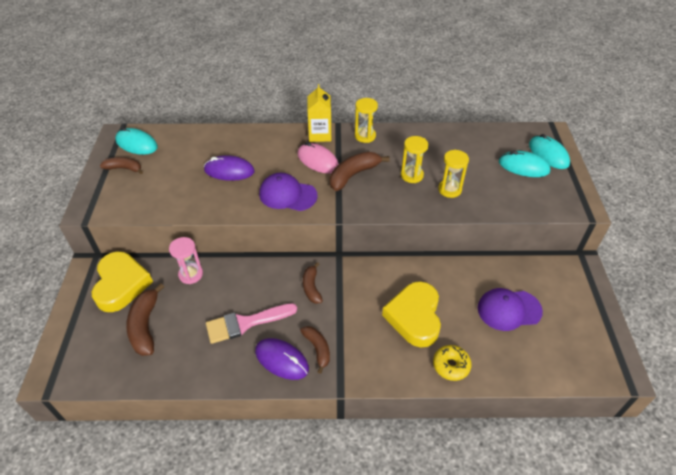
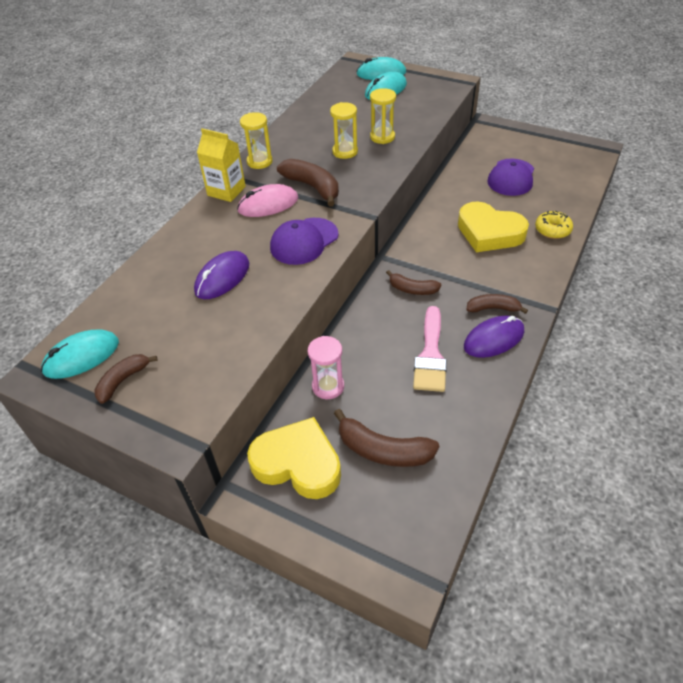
camera: 60 degrees left, 0 degrees up
(353, 175) = (312, 187): brown banana -> brown banana turned 150 degrees clockwise

